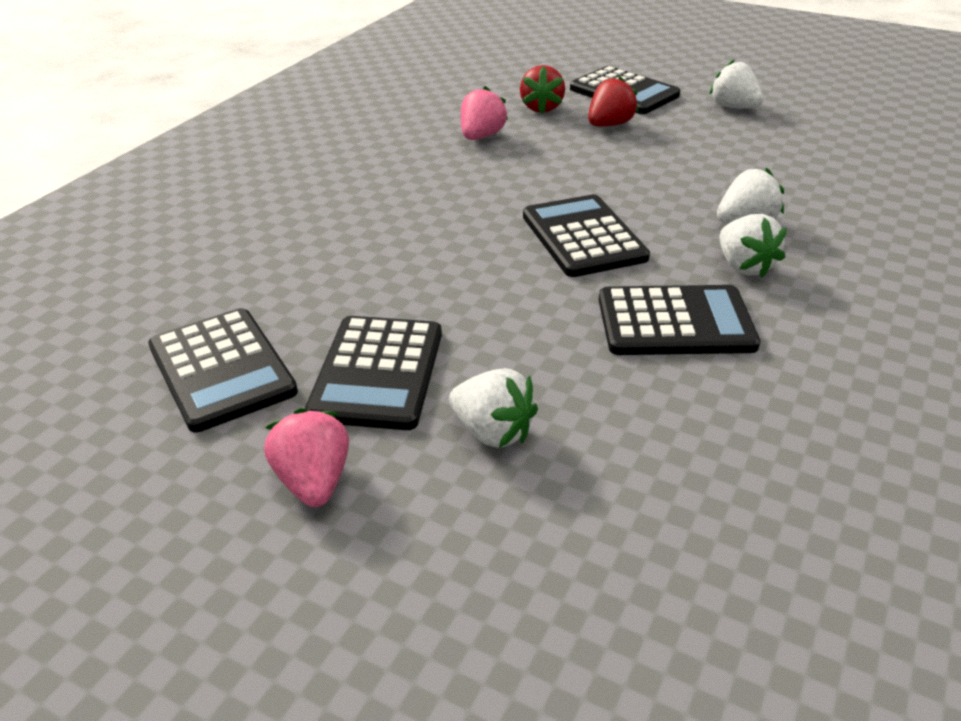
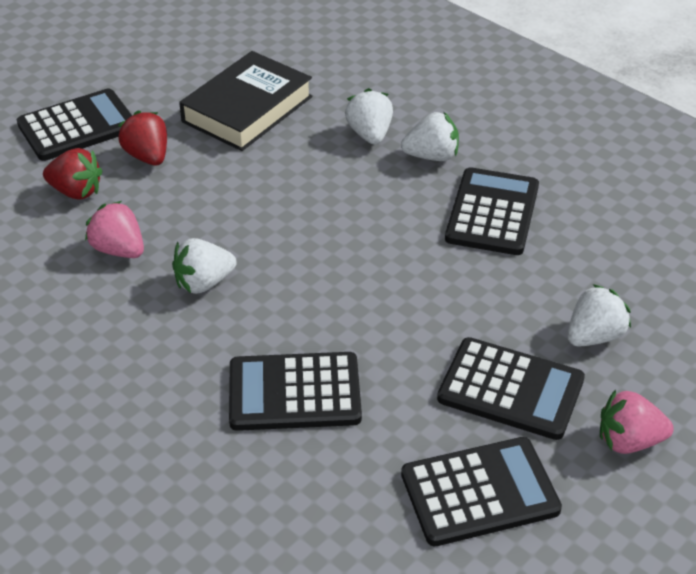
camera: 75 degrees left, 5 degrees up
(583, 237) = (353, 228): black calculator -> black calculator (294, 392)
(720, 154) = (247, 109): none -> black book
(733, 107) = (159, 71): white strawberry -> white strawberry (204, 283)

